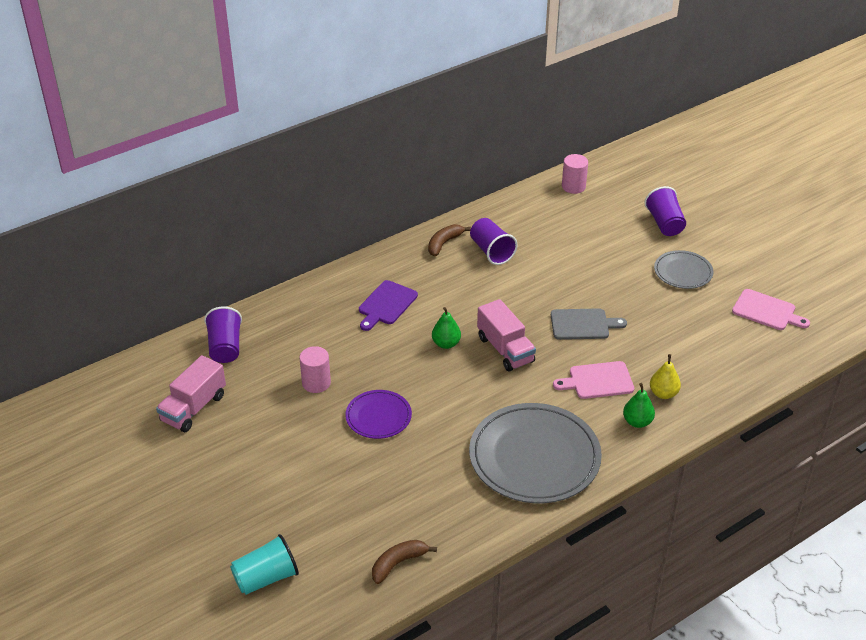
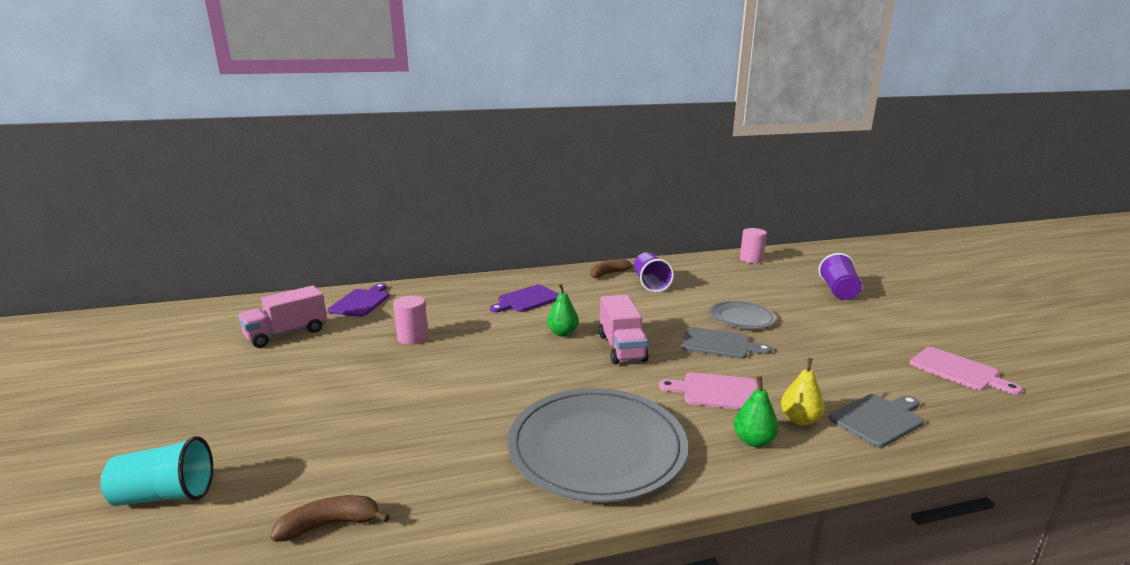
camera: 20 degrees right, 20 degrees down
(225, 347) = (361, 302): purple cup -> purple cutting board
(378, 416) = (447, 373): purple plate -> none
(683, 272) = (851, 325): grey plate -> grey plate (741, 317)
(715, 378) = (878, 419): none -> grey cutting board

